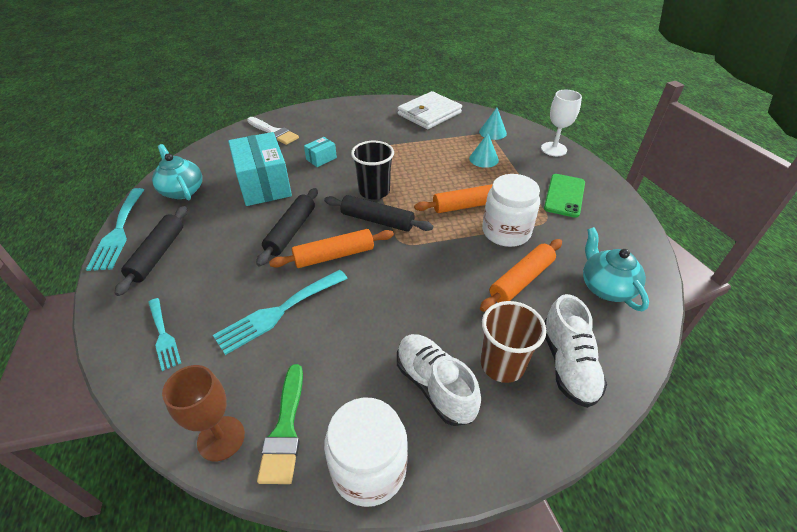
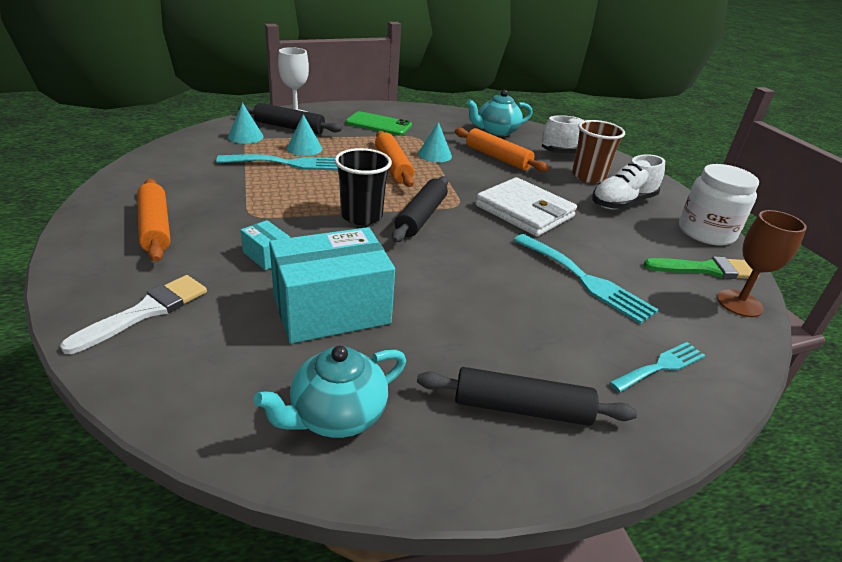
camera: 95 degrees left, 10 degrees down
(118, 231) = (472, 488): turquoise fork -> turquoise fork (291, 163)
(291, 231) = (448, 277): black rolling pin -> black rolling pin (289, 127)
(334, 255) = (487, 245): orange rolling pin -> orange rolling pin (155, 227)
(429, 114) = (170, 166): white wallet -> white wallet (524, 211)
(506, 232) = (434, 155): white jar -> turquoise cone

